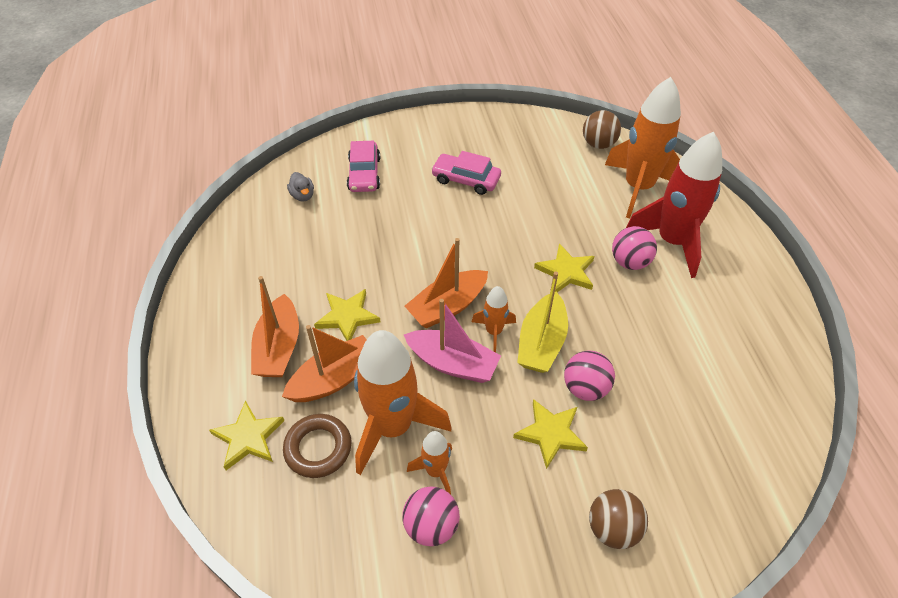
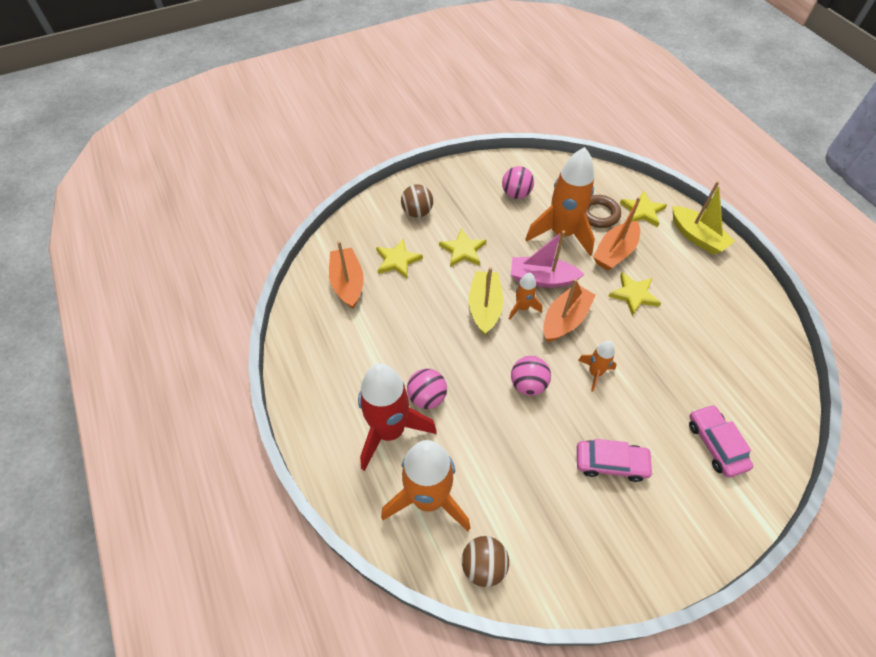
camera: 165 degrees right, 5 degrees up
(206, 375) = (697, 237): none -> yellow boat
(279, 347) = (665, 263): orange boat -> orange boat (347, 283)
(303, 195) = (752, 400): grey duck -> none
(436, 471) = (525, 217): orange rocket -> orange rocket (594, 373)
(566, 272) = (481, 373): yellow star -> yellow star (397, 260)
(585, 388) = (446, 282): pink ball -> pink ball (528, 384)

